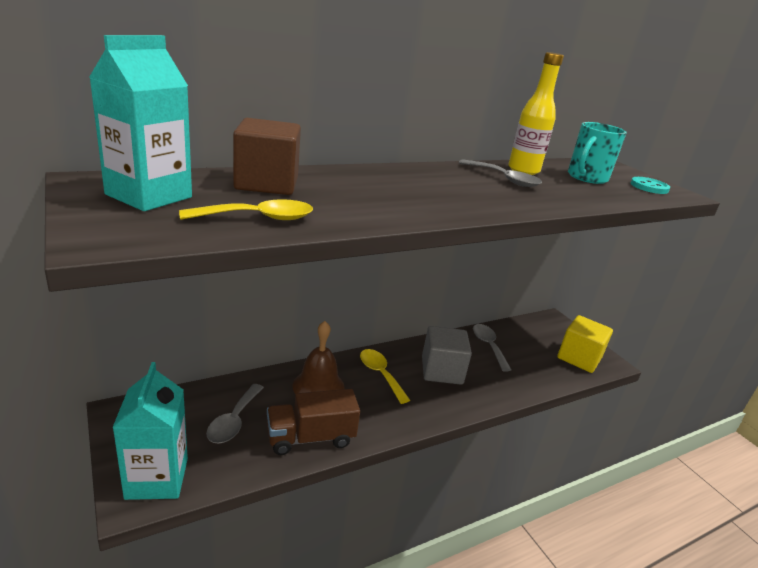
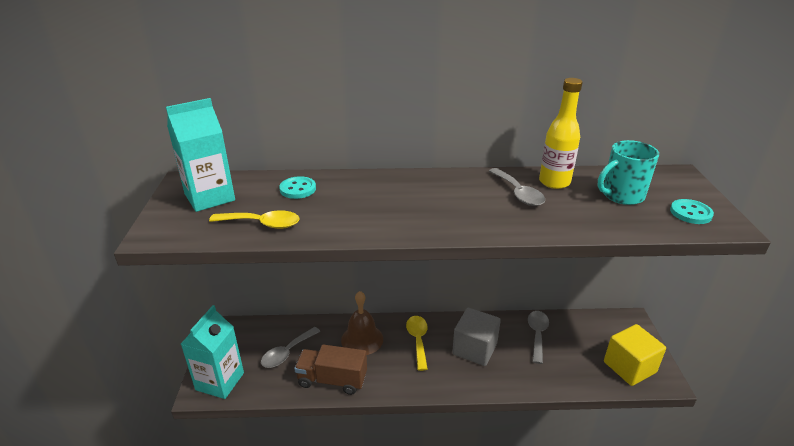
camera: 30 degrees right, 5 degrees up
(267, 183) = (298, 189): brown cube -> turquoise button

